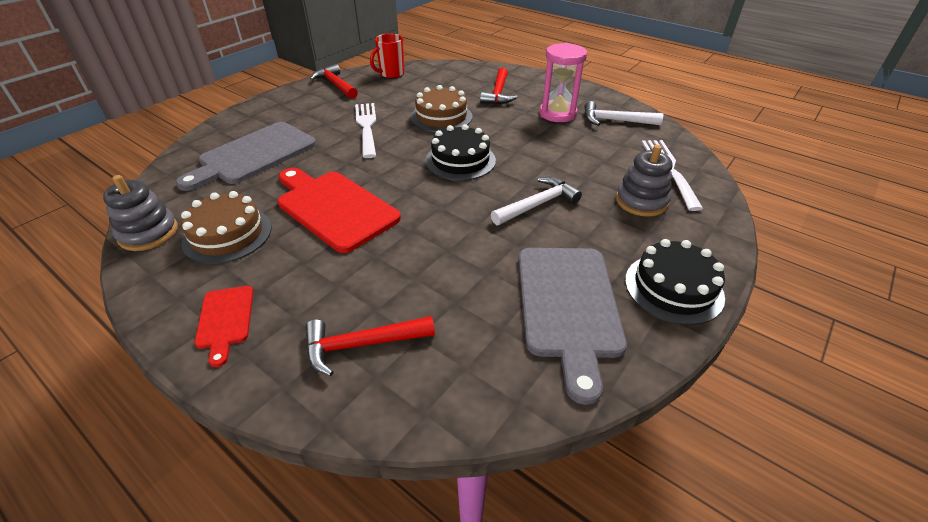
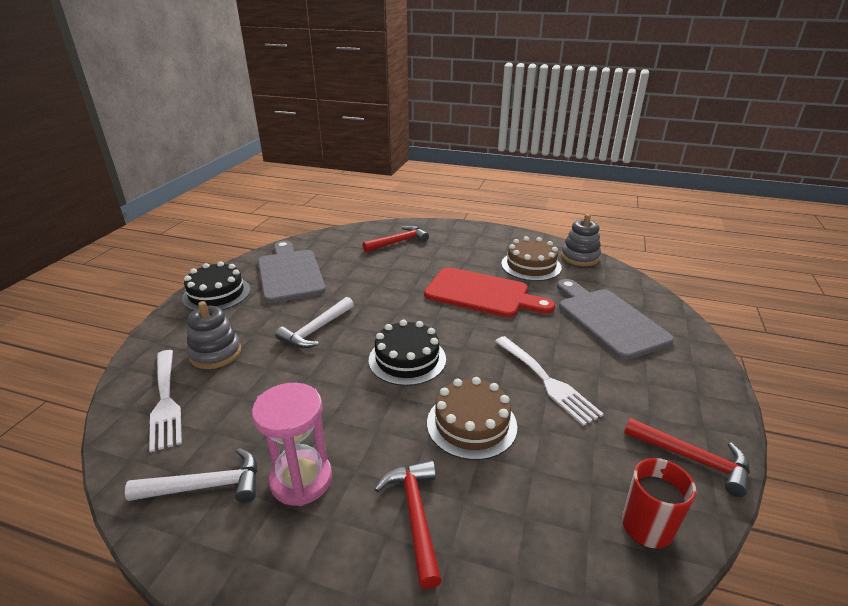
camera: 160 degrees right, 10 degrees down
(225, 320) = (475, 237): red cutting board -> none
(253, 155) = (608, 320): grey cutting board -> grey cutting board turned 45 degrees counterclockwise

